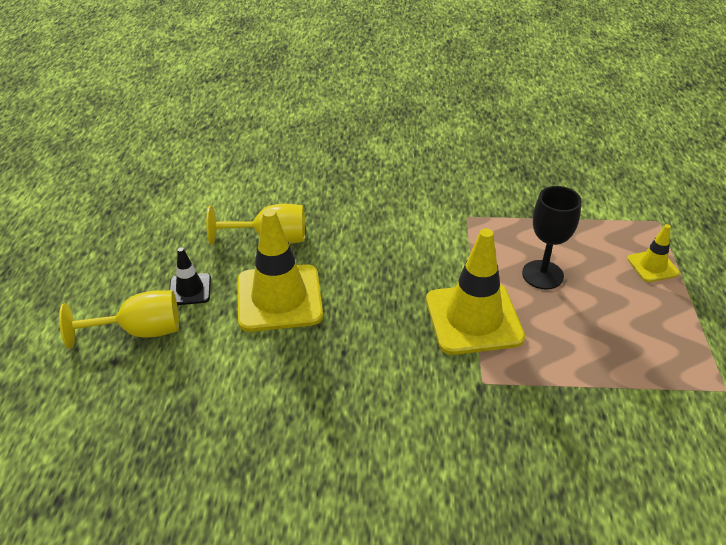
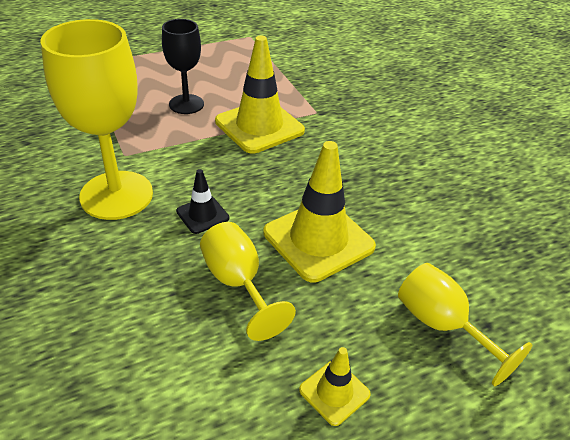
camera: 120 degrees left, 0 degrees up
(190, 289) = (359, 315): black traffic cone -> black traffic cone (202, 215)
(411, 202) = (116, 195): none -> yellow goblet
(652, 266) = (147, 62): yellow traffic cone -> yellow traffic cone (334, 392)

